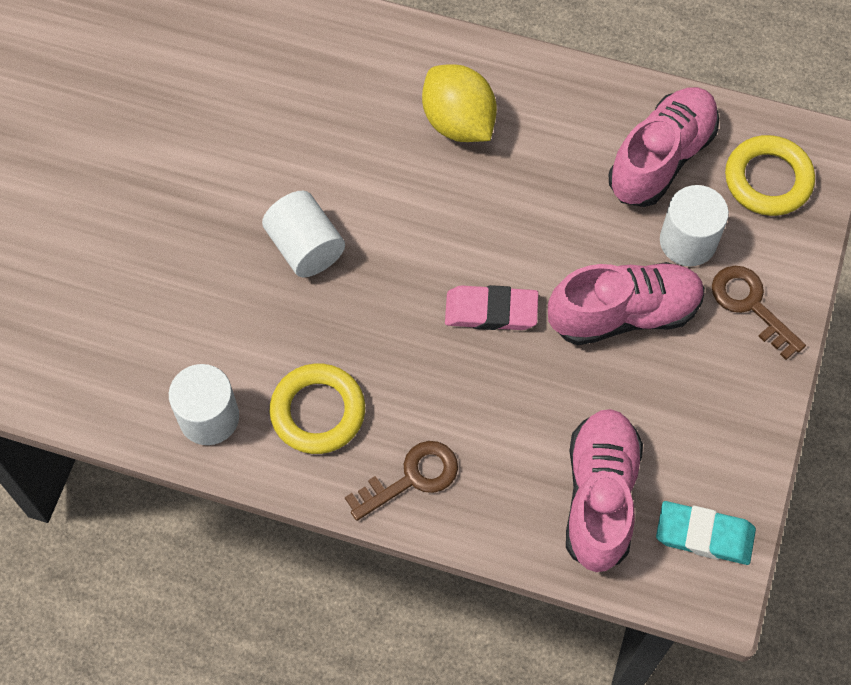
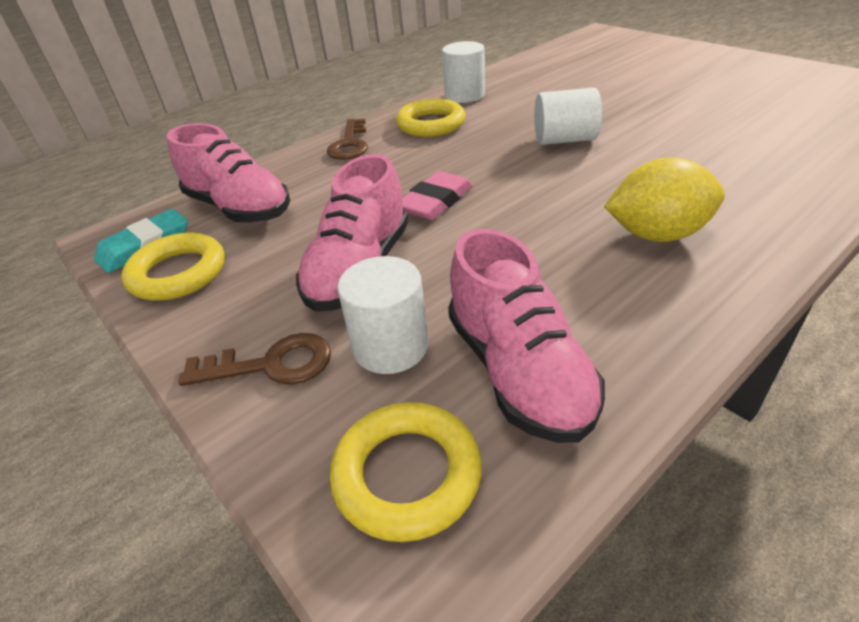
camera: 125 degrees right, 25 degrees down
(716, 463) = (178, 273): none -> yellow ring

